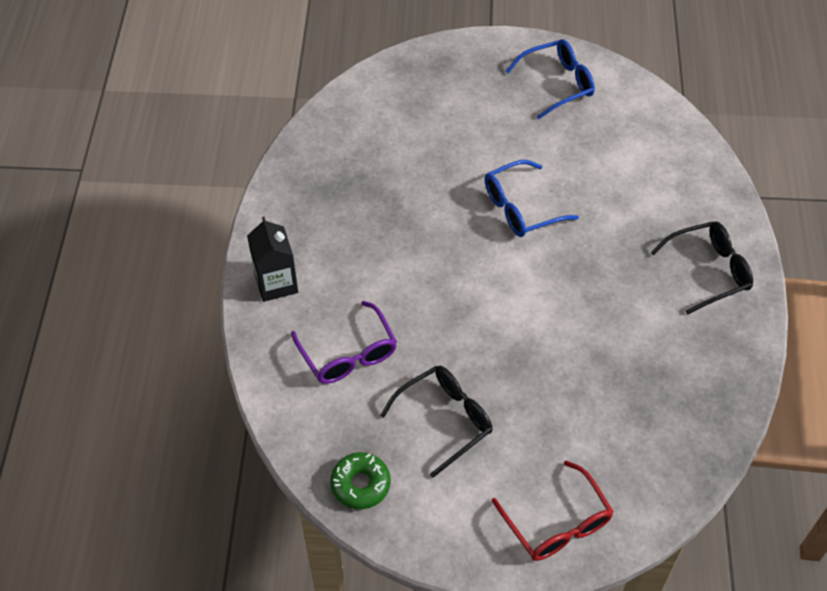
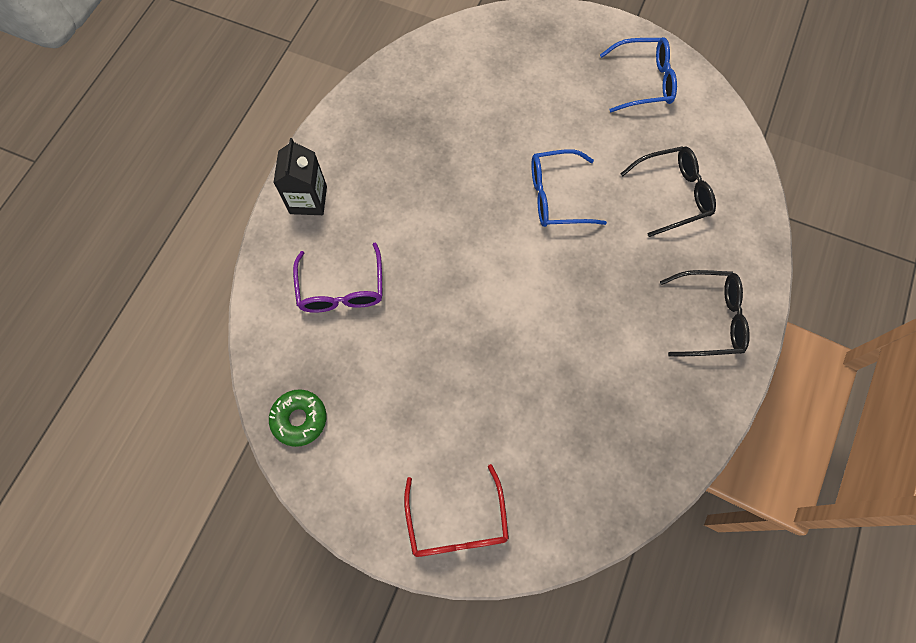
camera: 20 degrees right, 15 degrees up
(445, 420) = (400, 383): black glasses -> black glasses (673, 194)

